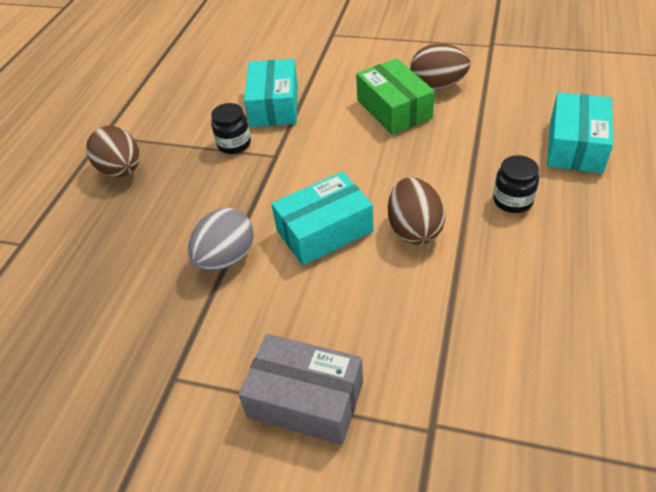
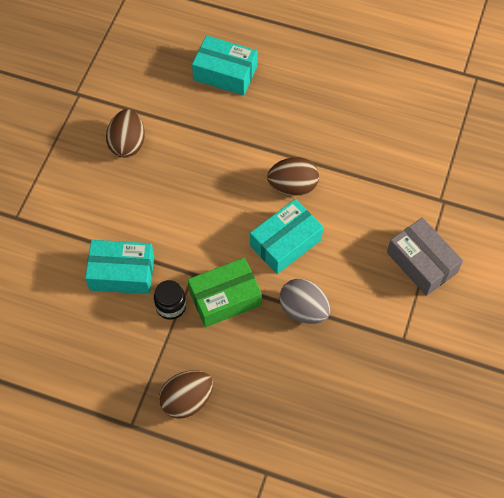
camera: 90 degrees left, 15 degrees up
(305, 399) = (422, 262): grey box -> grey box turned 60 degrees counterclockwise
(324, 231) = (285, 243): turquoise box -> turquoise box turned 75 degrees clockwise
(394, 109) = (152, 180): green box -> green box (225, 298)
(512, 200) = (274, 123): black jar -> none

